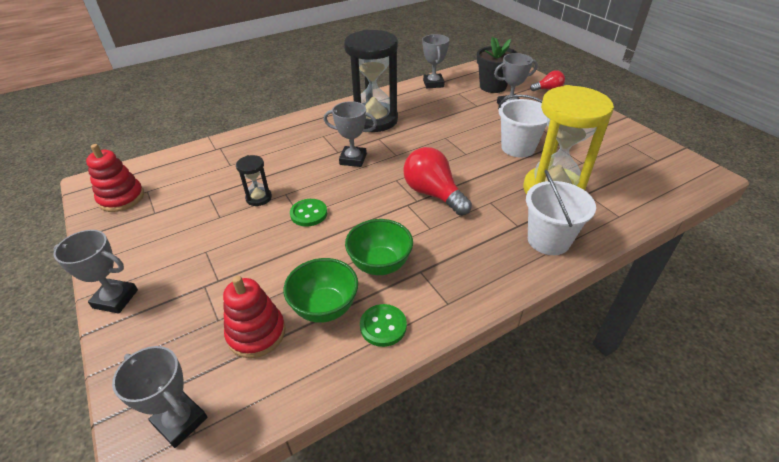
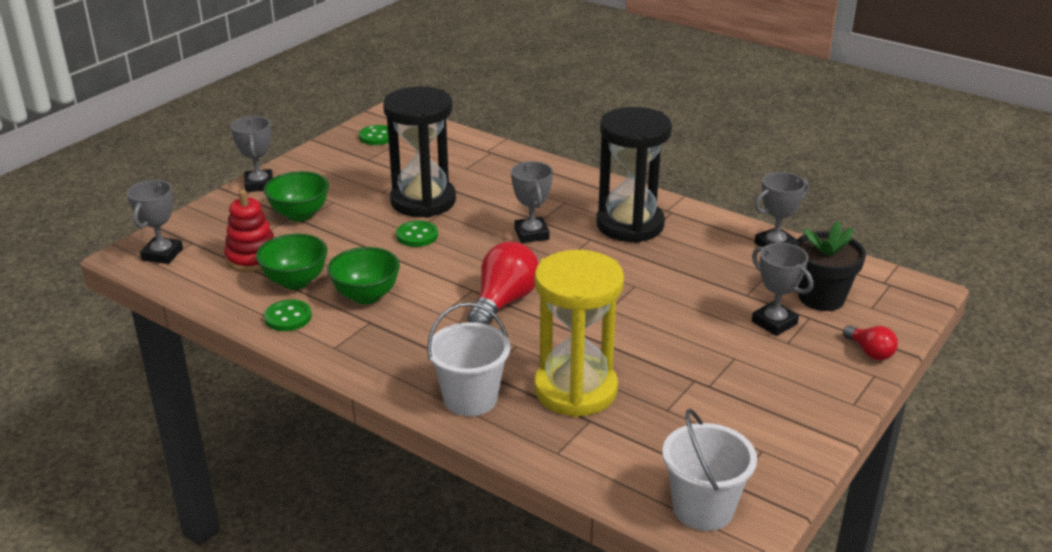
camera: 65 degrees right, 10 degrees down
(121, 198) = (377, 137): red stacking toy -> green button
(207, 279) = (299, 215): none -> green bowl
(259, 198) = (423, 201): black hourglass -> black hourglass, size x2.28
(518, 148) = (658, 348): white bucket -> white bucket (703, 509)

